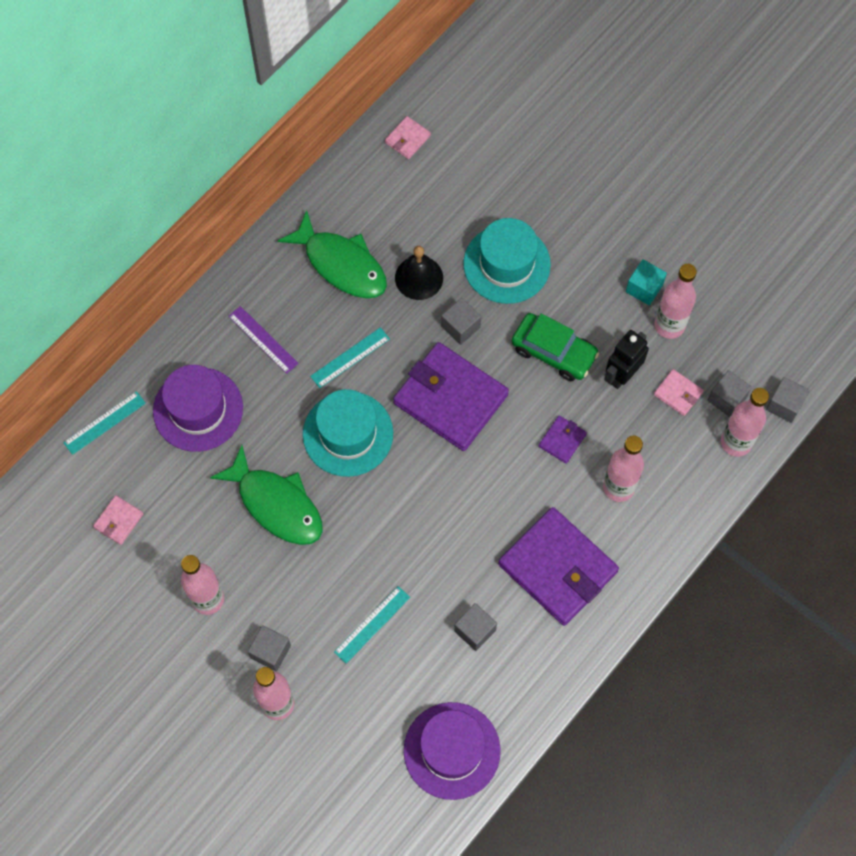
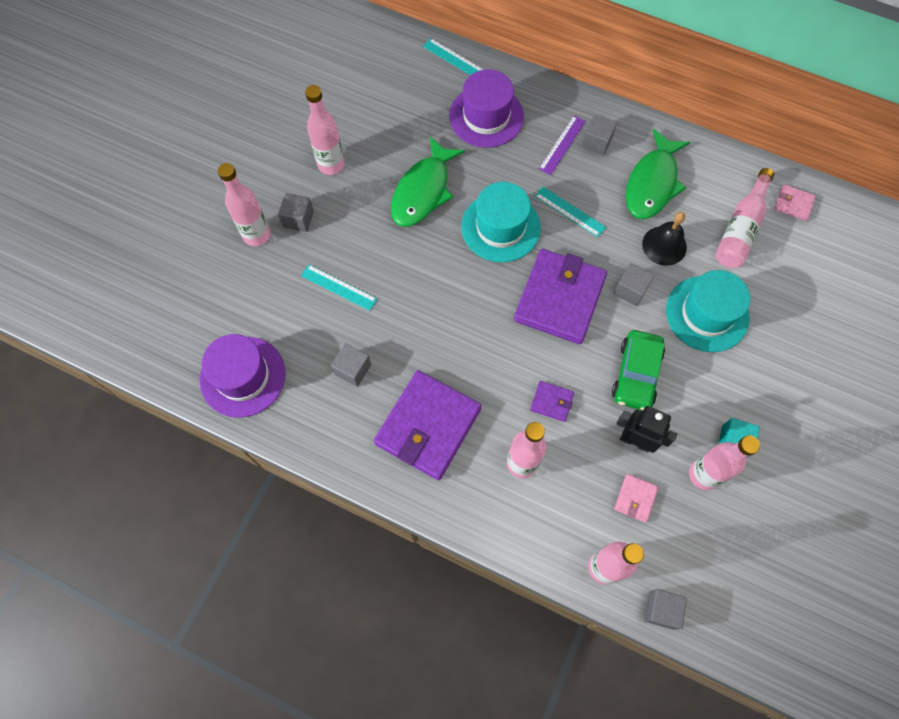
camera: 75 degrees right, 0 degrees up
(118, 521) = (378, 90): pink wallet -> none
(421, 199) = (740, 229): none -> pink bottle
(726, 399) = (647, 548): grey cube -> grey cube (596, 142)

